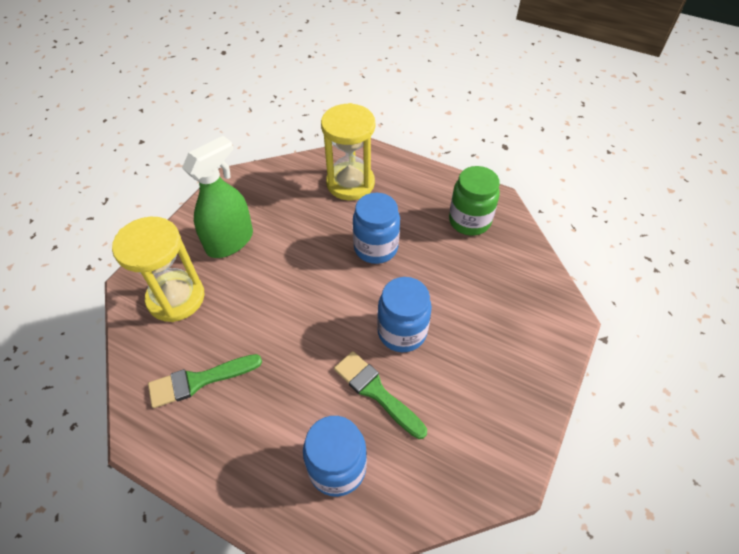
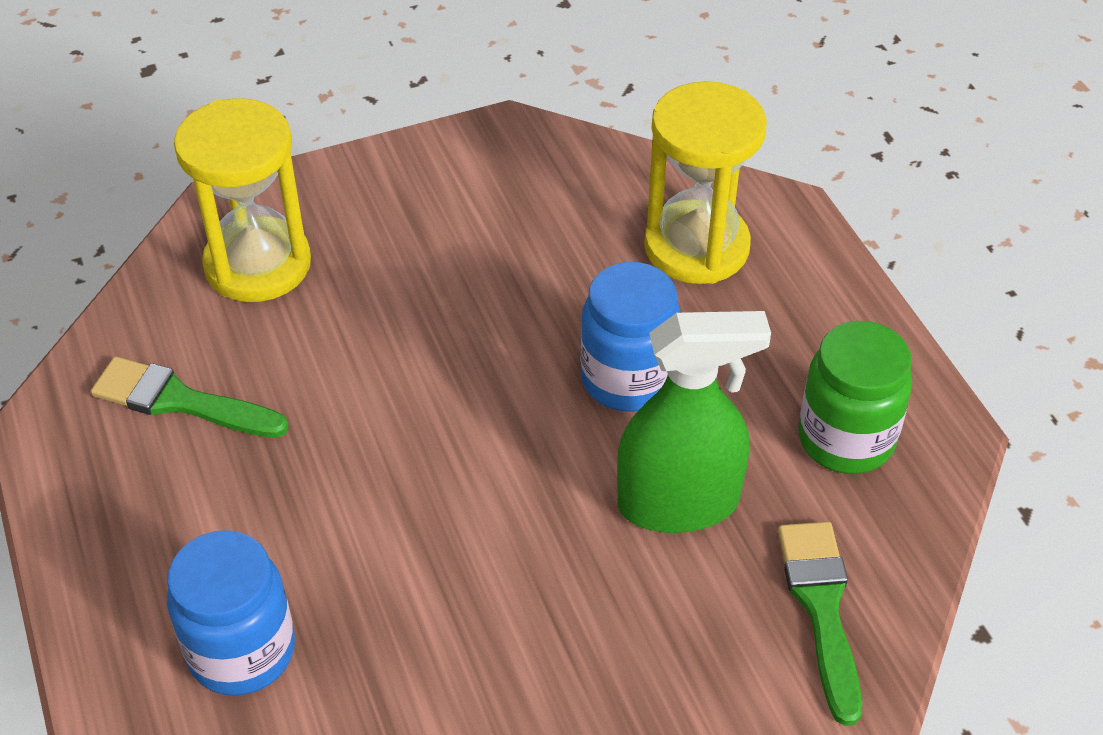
camera: 40 degrees right, 5 degrees down
(230, 241) = (410, 227): green spray bottle -> green spray bottle (678, 503)
(376, 392) = (400, 593): green brush -> green brush (821, 608)
(402, 332) = (531, 536): blue jar -> none

